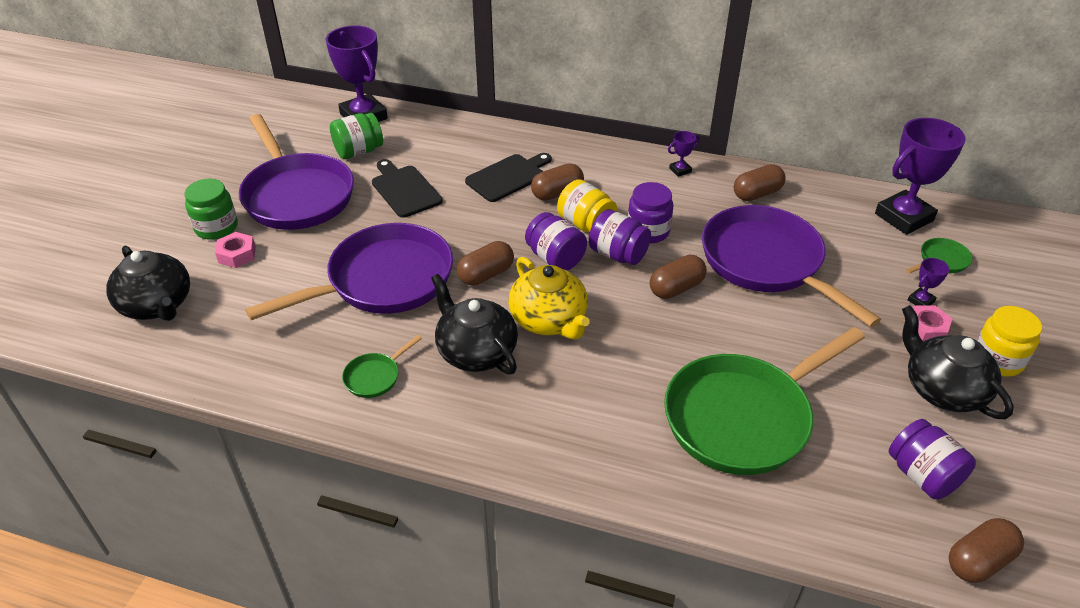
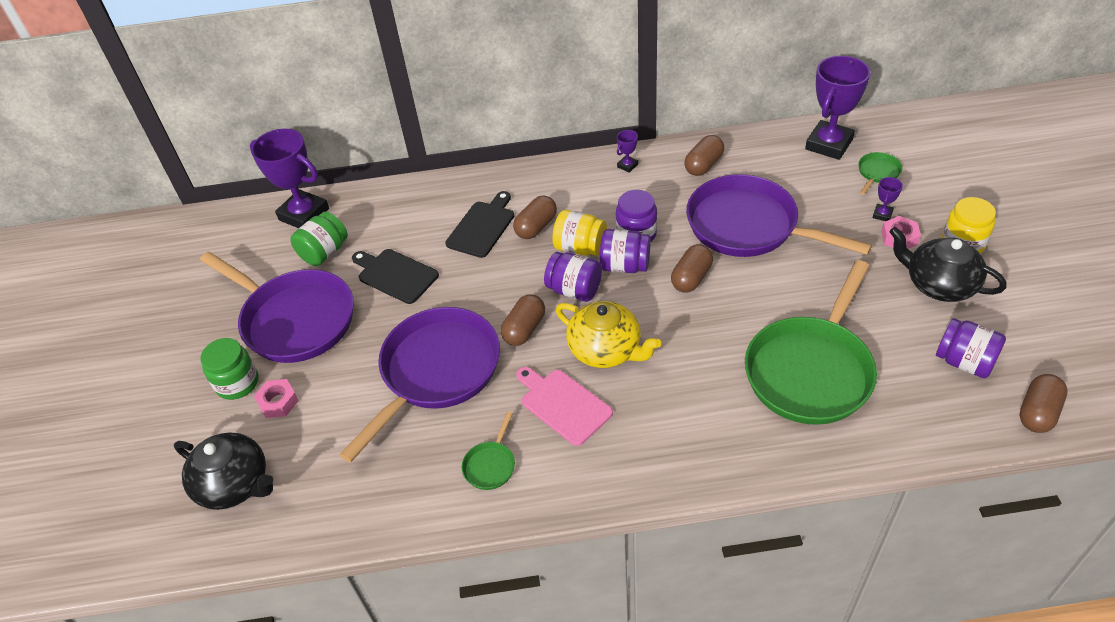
camera: 20 degrees left, 5 degrees up
(476, 351) = (563, 404): black teapot -> pink cutting board

